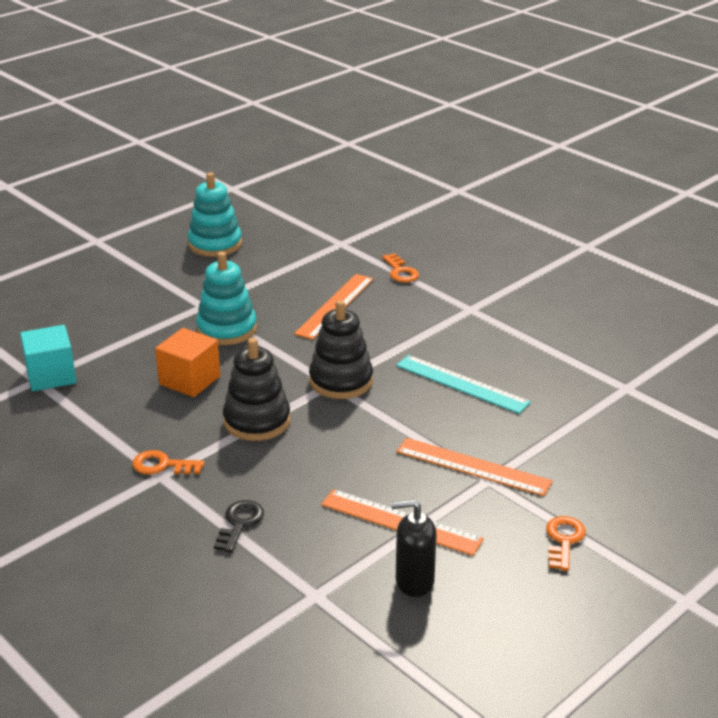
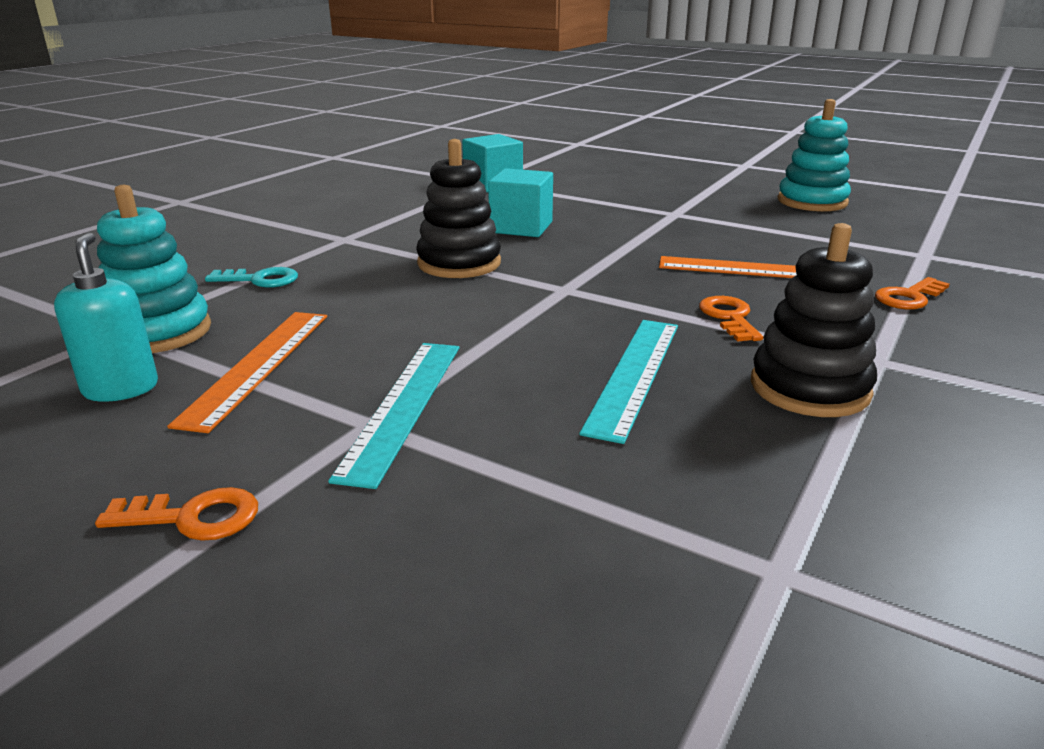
camera: 75 degrees right, 5 degrees down
(162, 465) = (361, 237): orange key -> orange key (729, 317)
(189, 380) = (521, 227): orange cube -> turquoise cube
(227, 329) = (637, 228): turquoise stacking toy -> turquoise stacking toy (158, 332)
(239, 523) = (260, 280): black key -> turquoise key
(341, 381) = (575, 293): black stacking toy -> black stacking toy (809, 388)
(414, 581) = (121, 388): black soap dispenser -> turquoise soap dispenser
(473, 466) = (403, 406): orange ruler -> turquoise ruler

